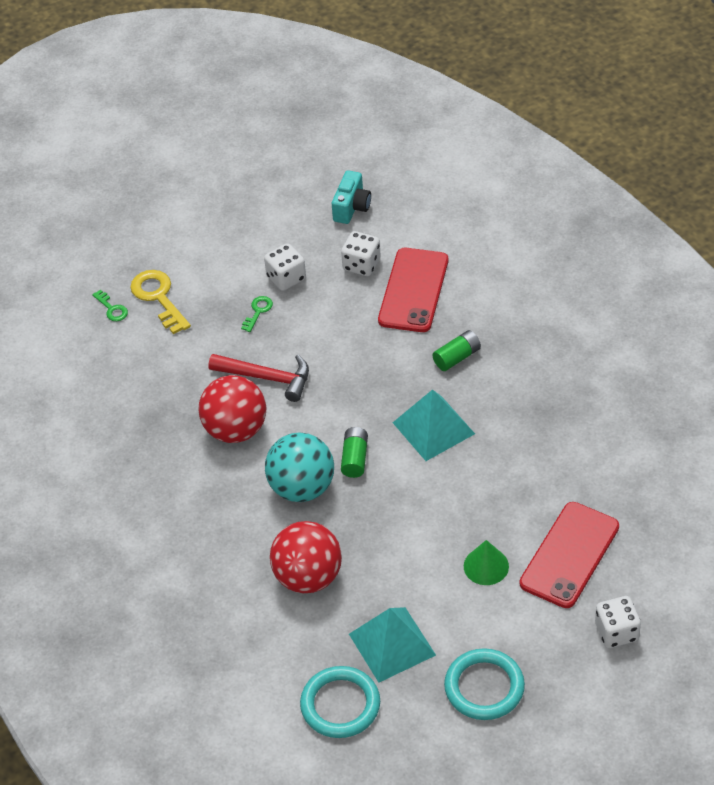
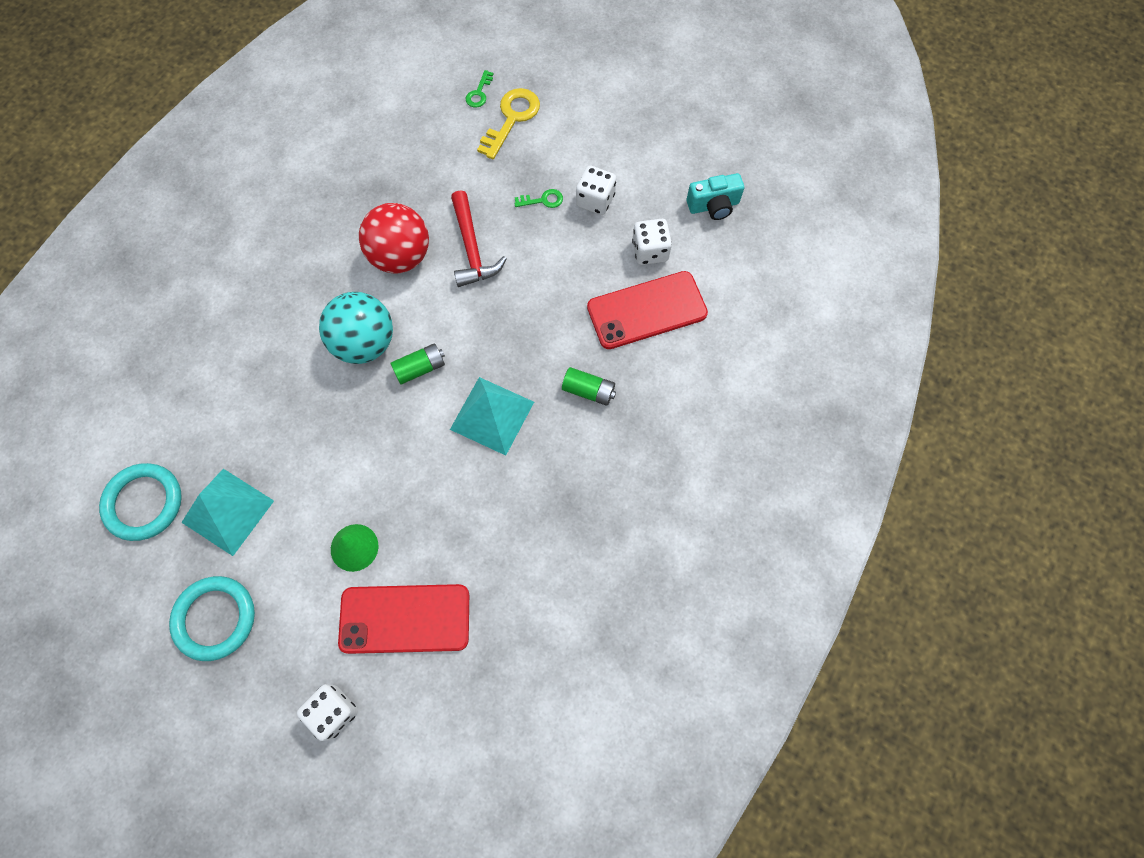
camera: 55 degrees right, 20 degrees up
(308, 577) = (269, 401): red ball -> none

